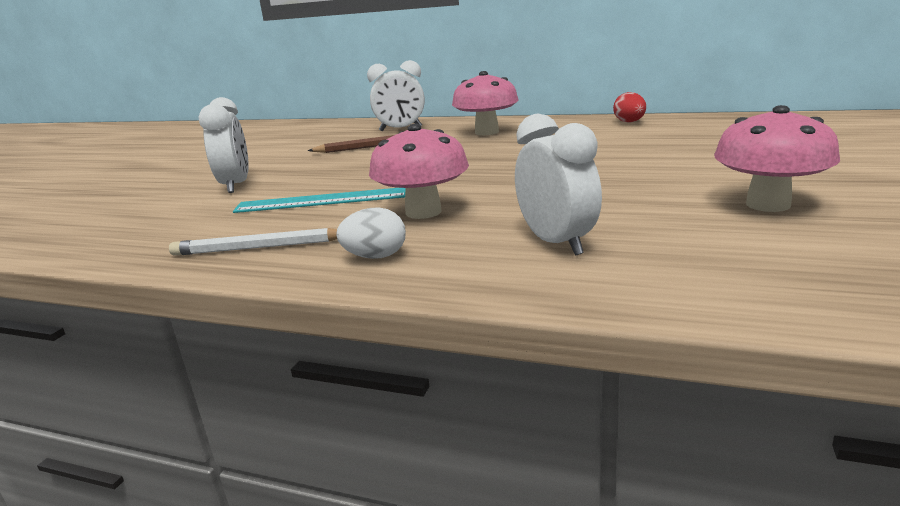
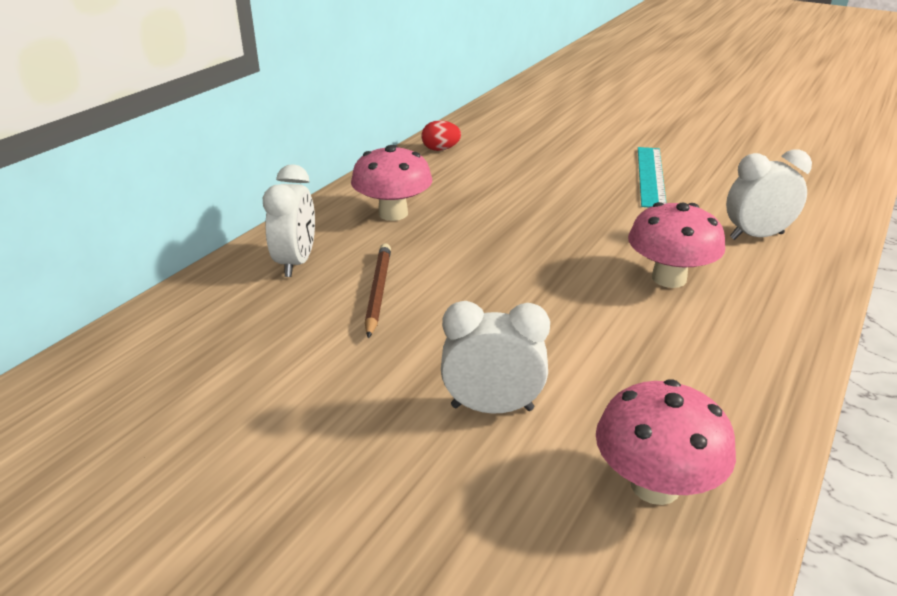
camera: 80 degrees left, 10 degrees up
(259, 247) = (743, 373): white pencil -> none
(322, 200) = (604, 333): turquoise ruler -> turquoise ruler (651, 176)
(375, 257) = (774, 309): white egg -> none
(768, 204) = (702, 164): pink mushroom -> pink mushroom (655, 485)

